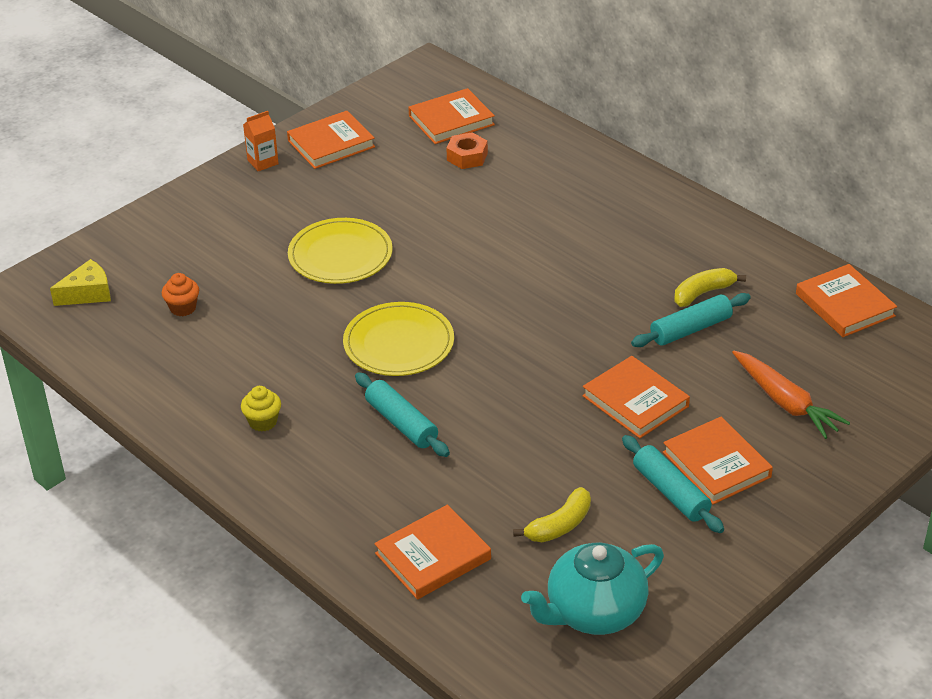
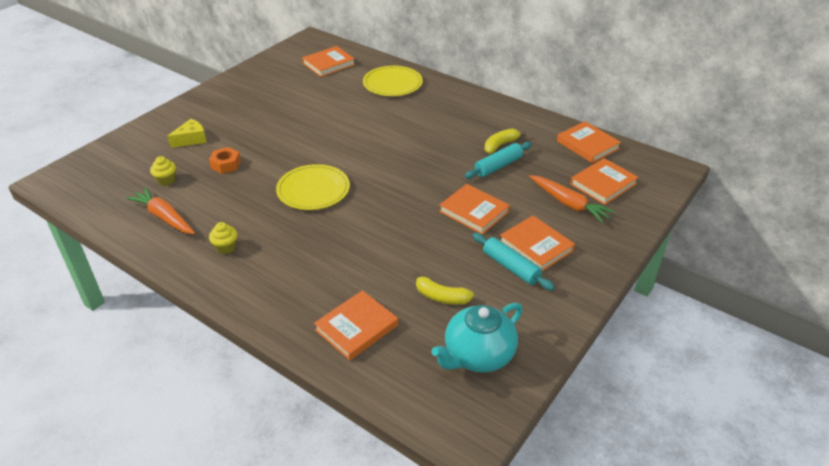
camera: 10 degrees left, 0 degrees up
(88, 293) = (100, 177): yellow cheese -> yellow cheese (191, 139)
(178, 367) = (164, 217): none -> orange carrot
(183, 308) = (166, 180): orange cupcake -> yellow cupcake
(263, 162) = (214, 93): orange carton -> none
(331, 144) = (256, 81): orange book -> orange book (603, 184)
(340, 255) = (269, 141): yellow plate -> yellow plate (392, 84)
(401, 423) = (322, 239): turquoise rolling pin -> none
(467, 157) = (341, 82): orange nut -> orange nut (226, 164)
(559, 525) = (441, 296): yellow banana -> yellow banana turned 75 degrees clockwise

